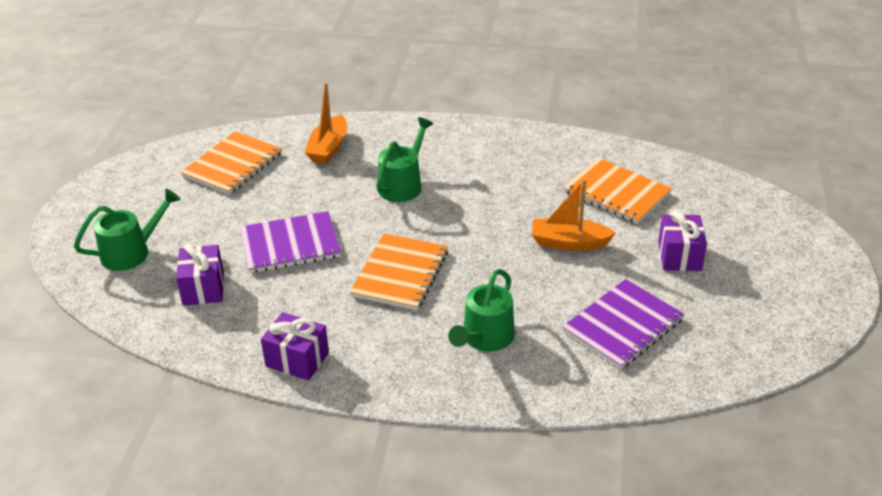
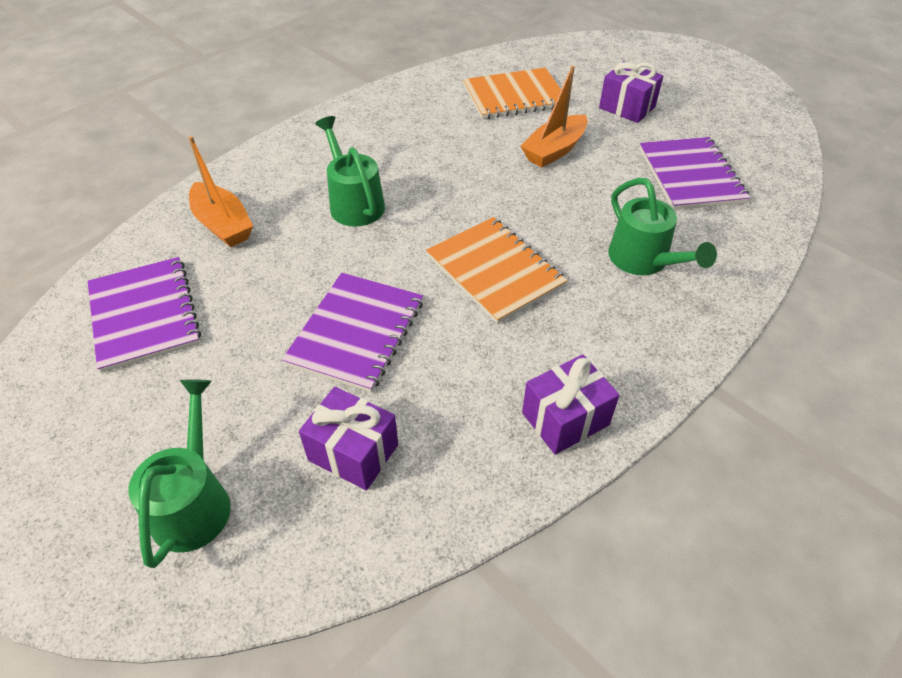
camera: 55 degrees left, 10 degrees up
(232, 165) = (144, 315): orange notebook -> purple notebook

